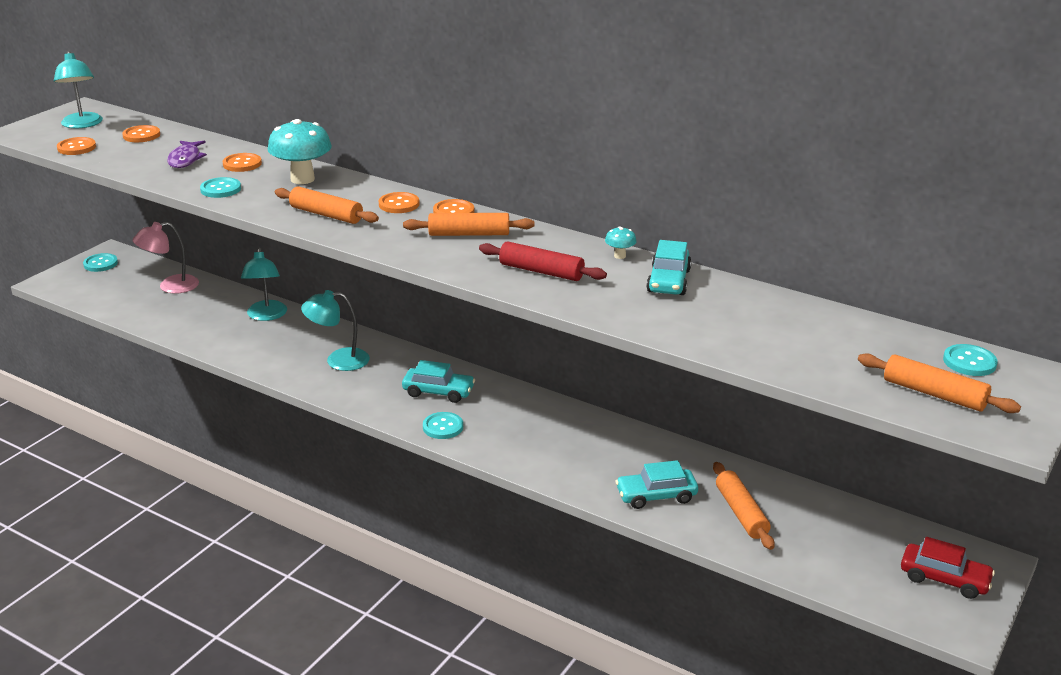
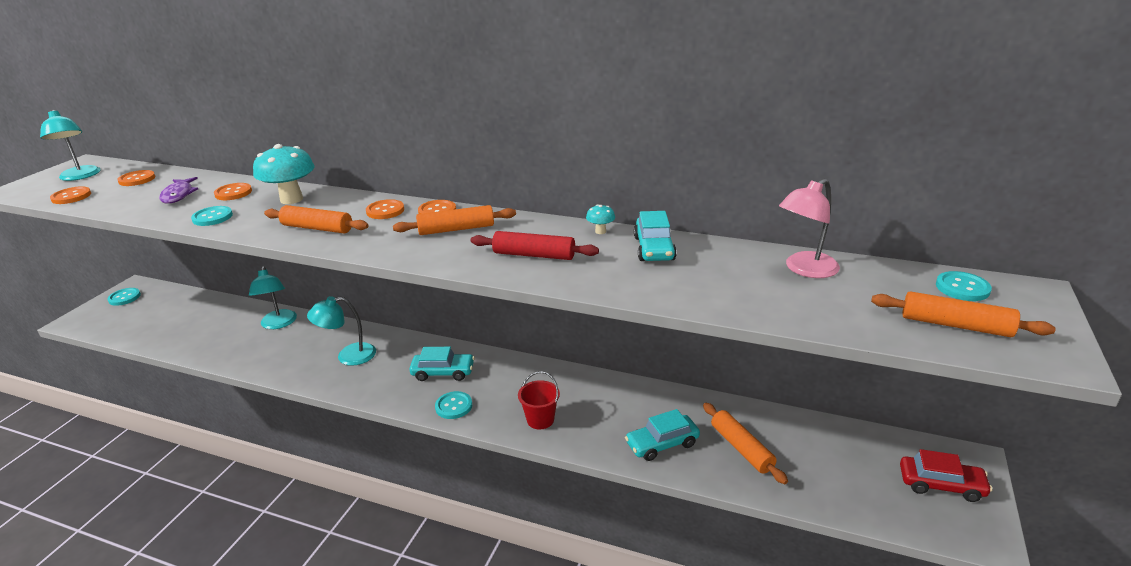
camera: 10 degrees left, 0 degrees up
(170, 286) = (189, 309): pink lamp -> pink lamp (804, 269)
(532, 453) = (540, 420): none -> red bucket

